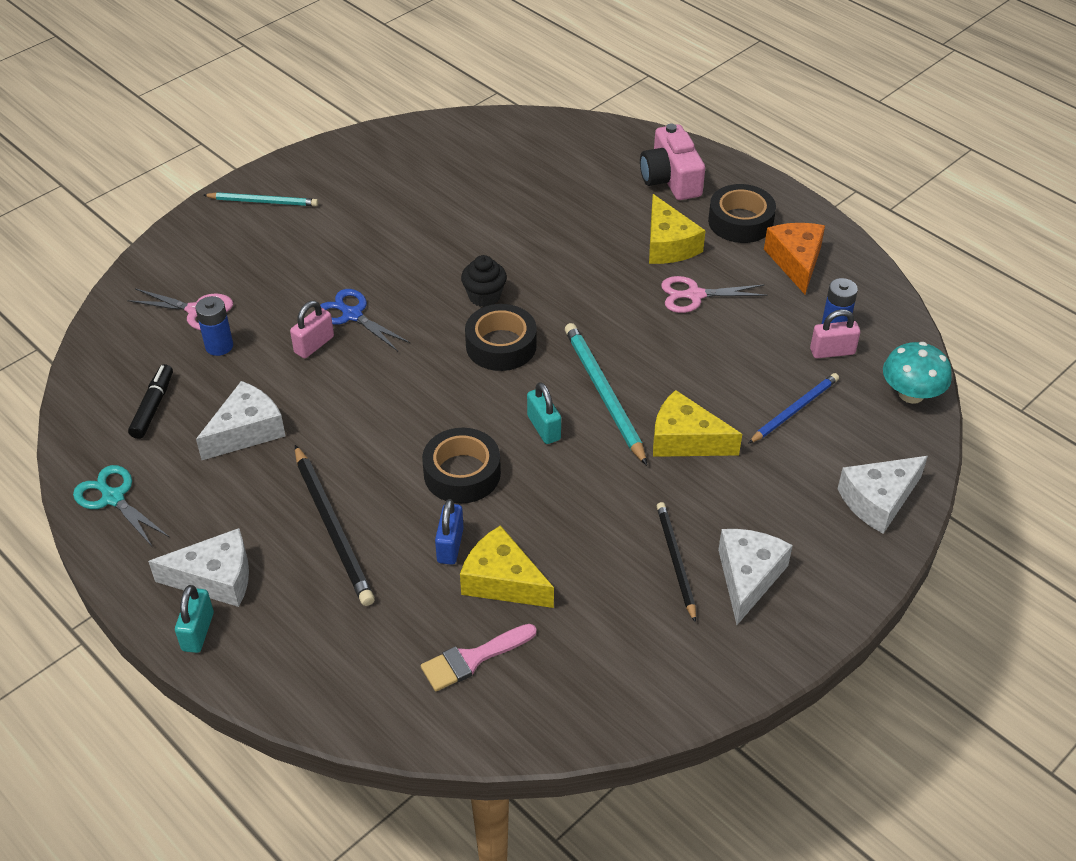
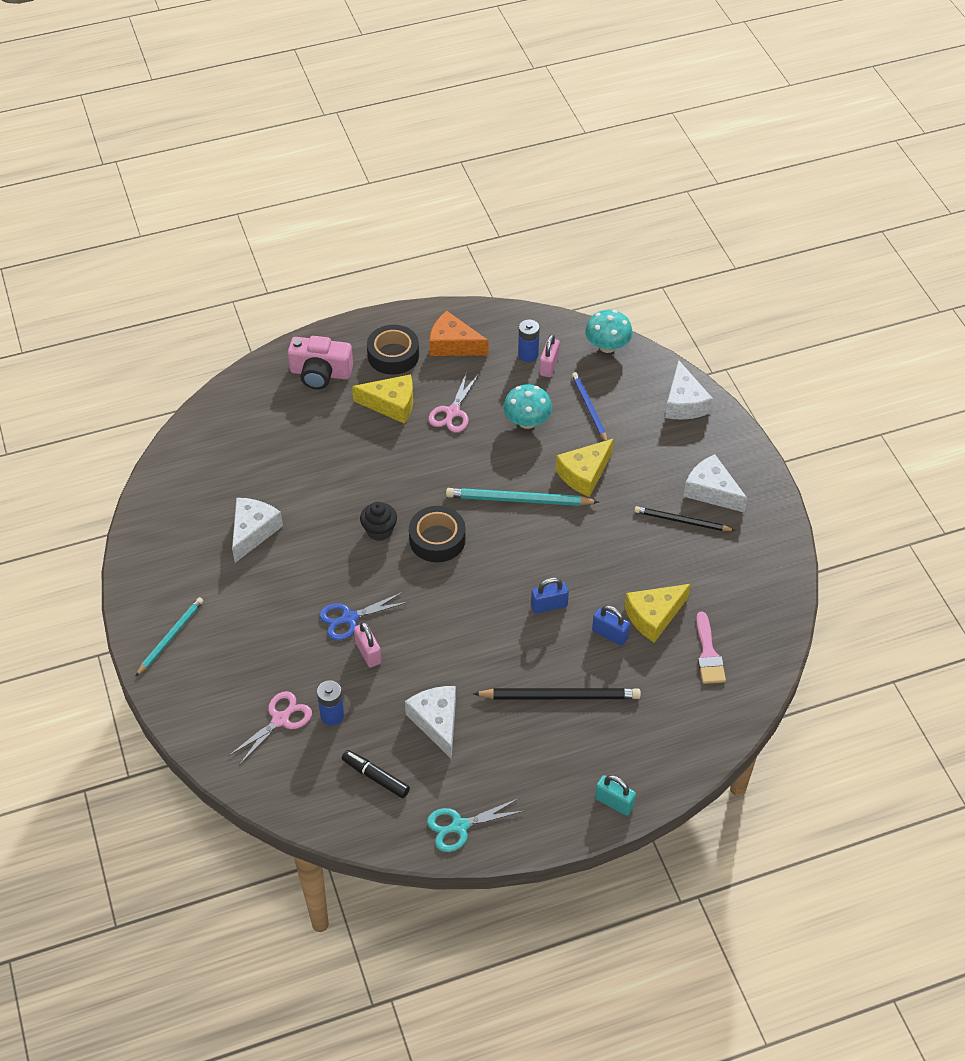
camera: 65 degrees left, 5 degrees up
(215, 578) = (571, 779): white cheese -> white cheese (253, 532)
(462, 473) = (549, 605): black tape -> blue padlock
(544, 428) = (532, 545): turquoise padlock -> none
(729, 361) = (527, 421): none -> turquoise mushroom

